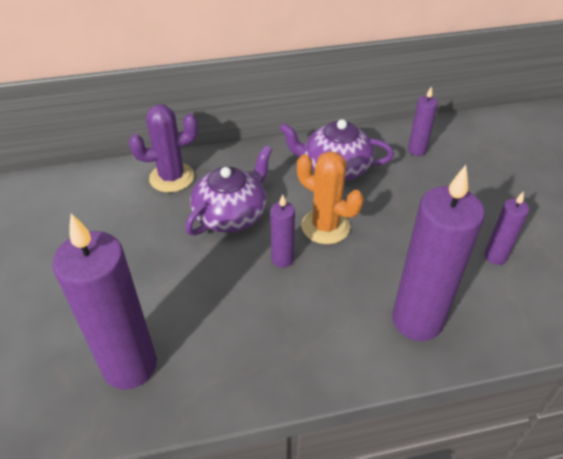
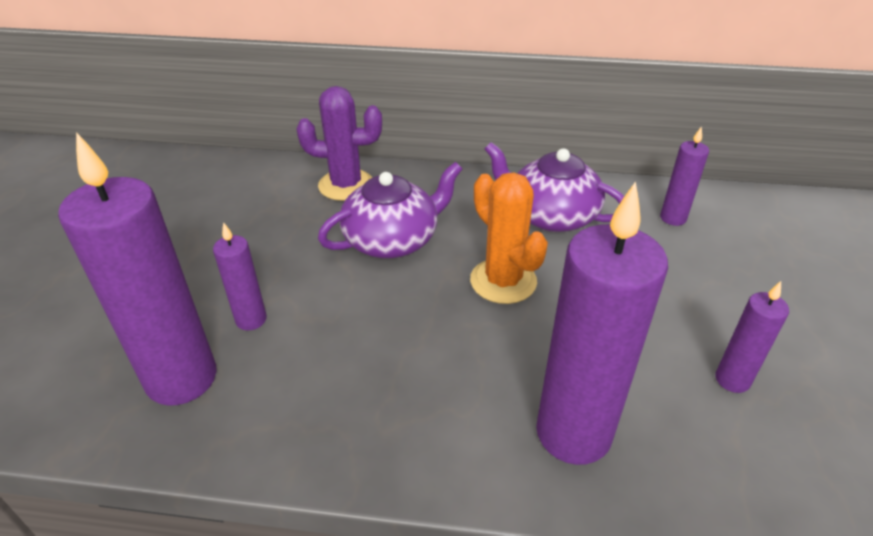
camera: 20 degrees right, 5 degrees down
(282, 259) = (427, 306): purple candle -> purple candle (251, 320)

